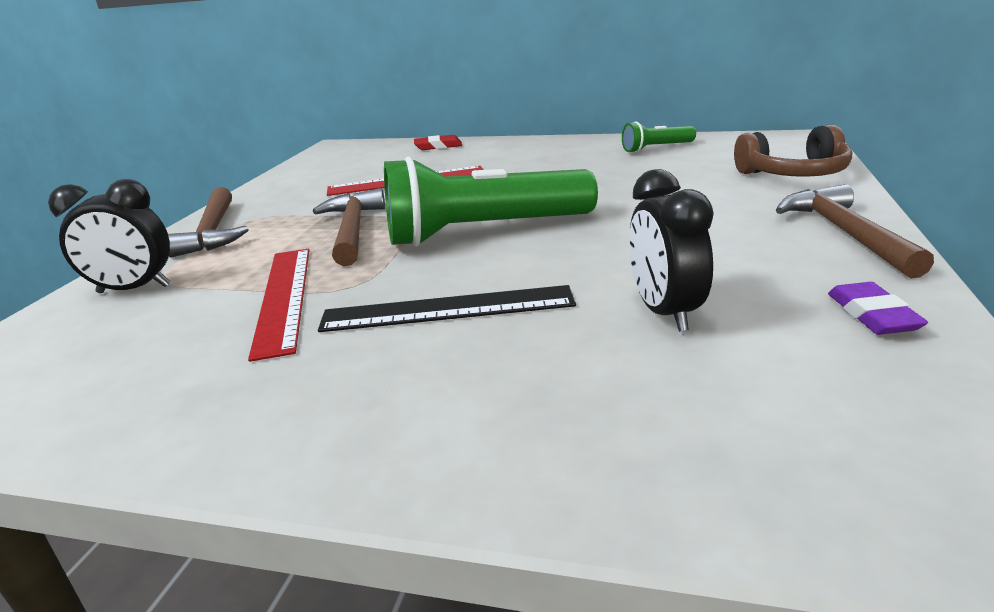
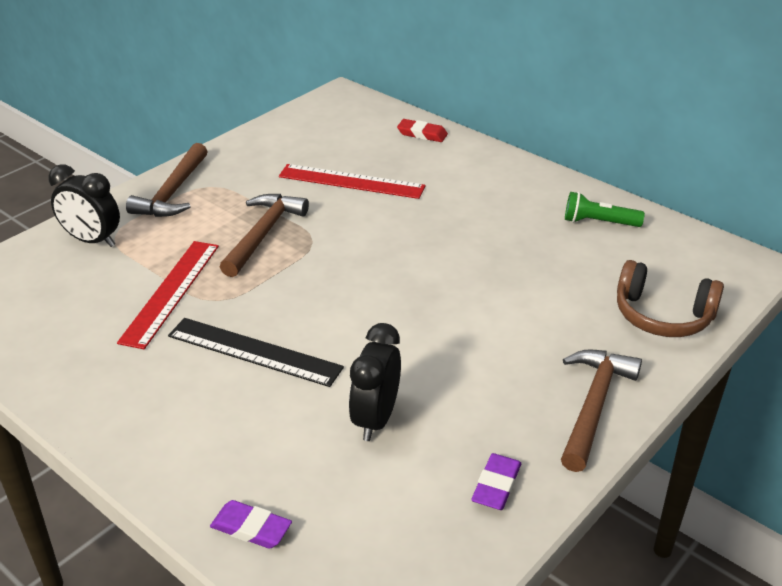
camera: 25 degrees right, 10 degrees up
(484, 232) = (347, 280): green flashlight -> none
(672, 477) = (251, 528): none -> purple eraser

